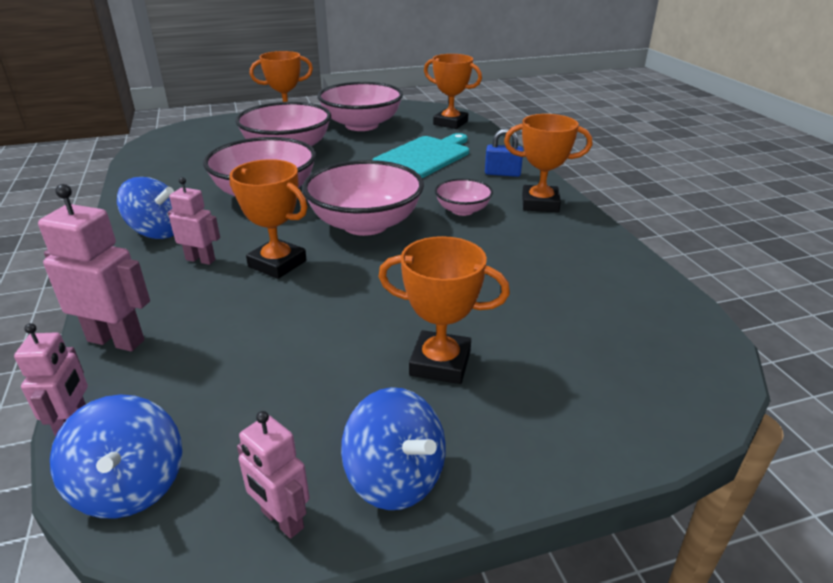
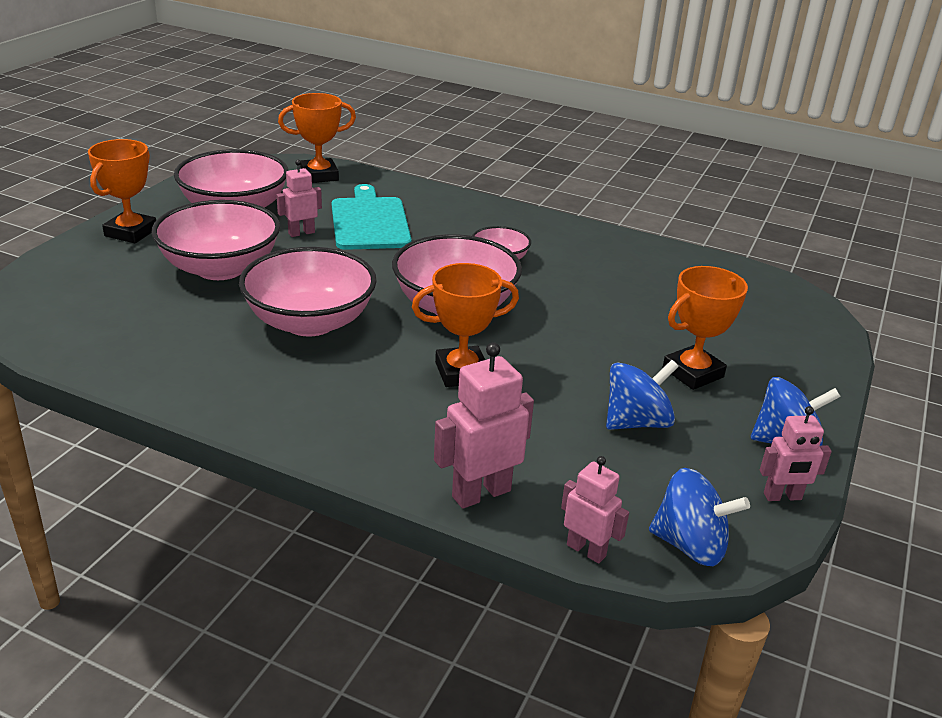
camera: 50 degrees left, 0 degrees up
(158, 232) = (293, 405): blue spinning top -> blue spinning top (636, 422)
(200, 260) = (394, 404): pink robot -> pink robot (301, 233)
(502, 173) = (464, 213): blue padlock -> none
(540, 204) = (539, 229): orange trophy -> none

